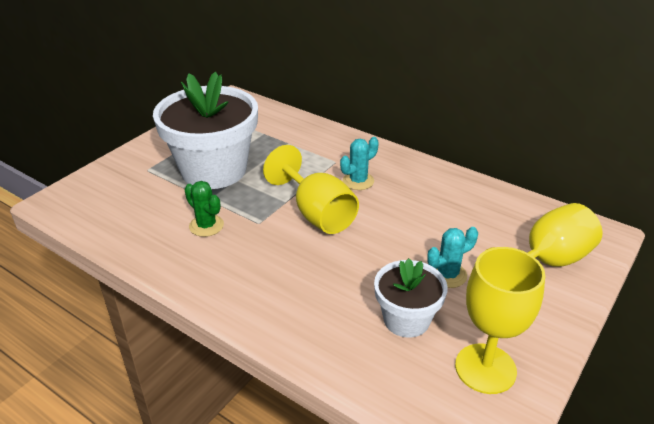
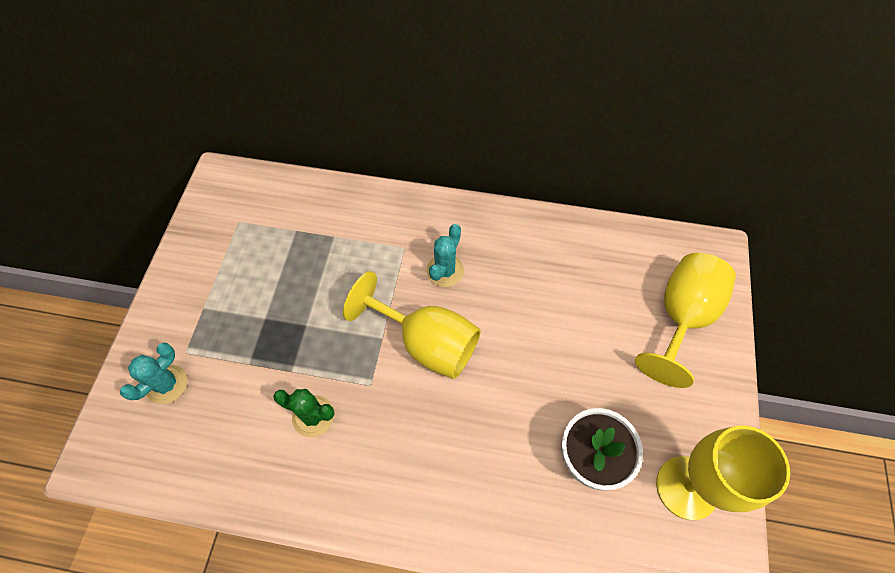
camera: 25 degrees left, 25 degrees up
(214, 170) = (270, 319): white flower pot -> none
(447, 275) = (600, 376): turquoise cactus -> turquoise cactus (167, 384)

